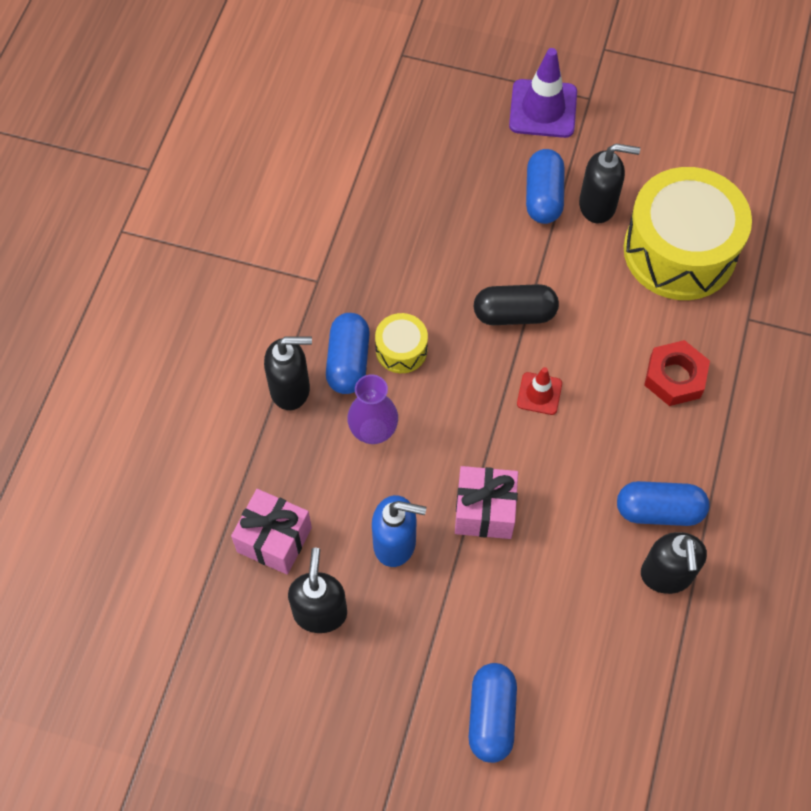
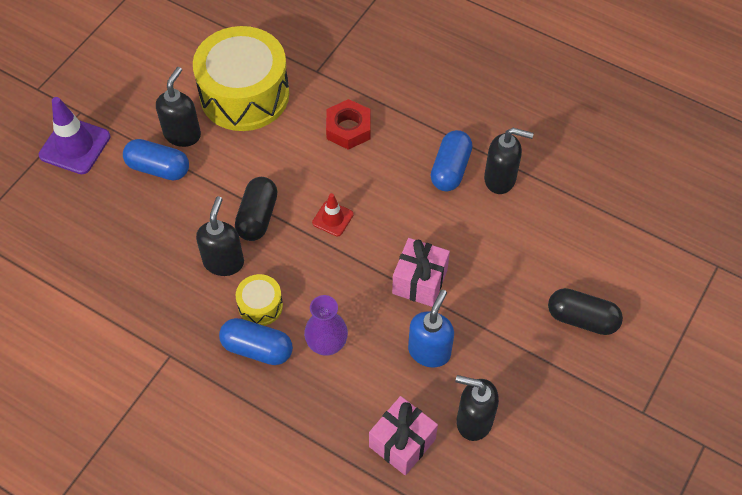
camera: 75 degrees left, 5 degrees down
(291, 389) = (267, 400): black soap dispenser -> black soap dispenser (224, 262)
(491, 716) = (582, 319): blue capsule -> black capsule

